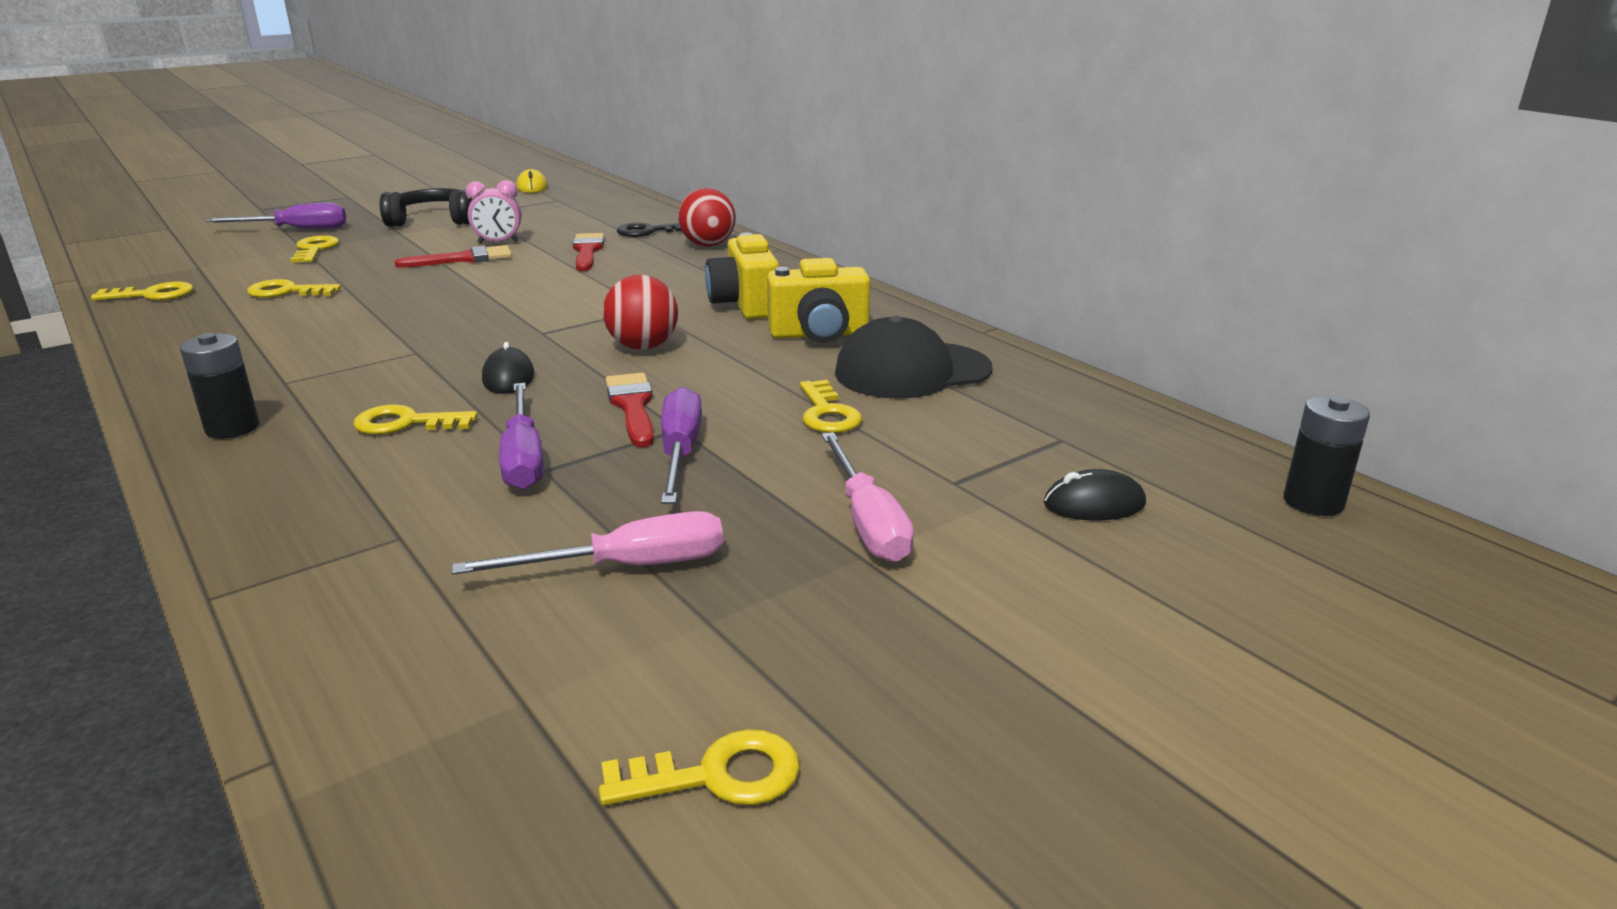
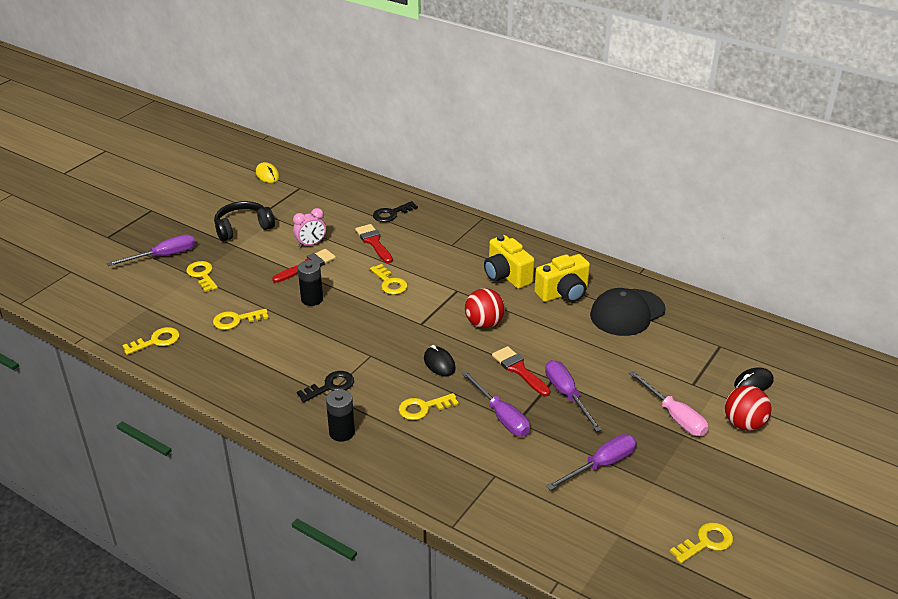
camera: 20 degrees left, 10 degrees up
(303, 374) = (330, 386): none -> black key
(627, 567) = (601, 465): pink screwdriver -> purple screwdriver
(708, 245) = (439, 221): red ball -> red ball (744, 424)
(827, 413) = (610, 353): yellow key -> yellow key (390, 283)
(1313, 502) = (832, 360): black battery -> black battery (312, 299)

